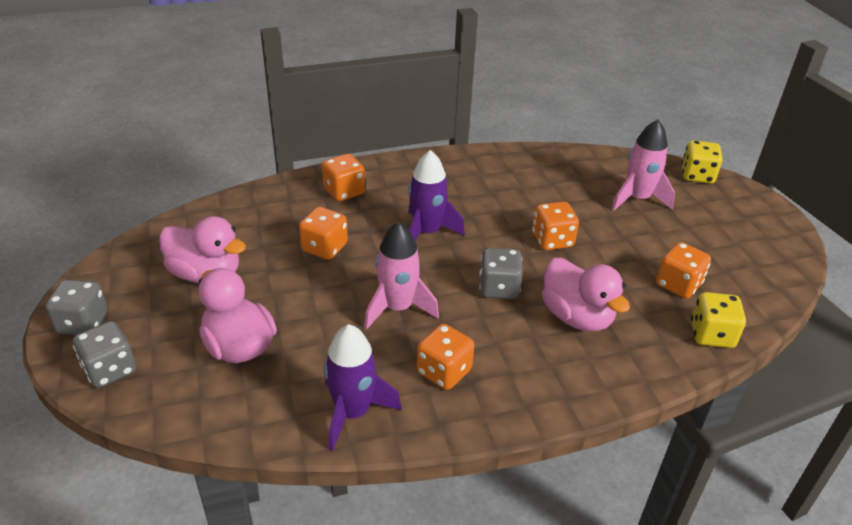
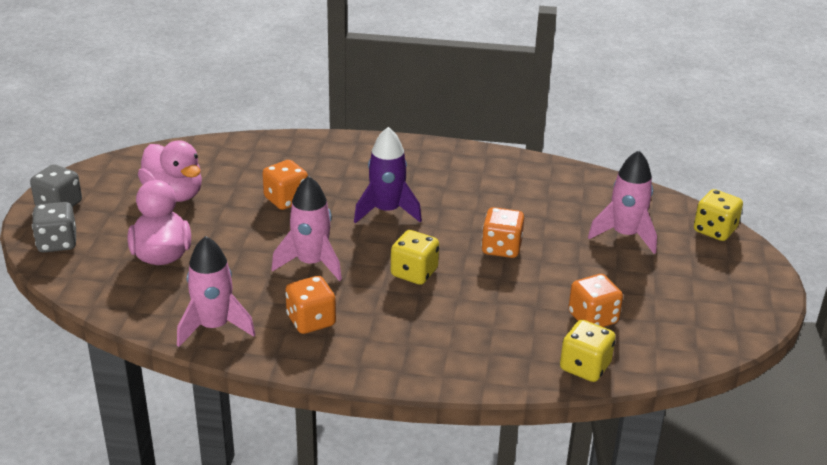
camera: 25 degrees right, 5 degrees down
(344, 191) = (339, 158): orange dice -> none
(353, 413) = (214, 327): purple rocket -> pink rocket
(498, 288) = (414, 273): grey dice -> yellow dice
(576, 317) = (466, 315): pink duck -> none

